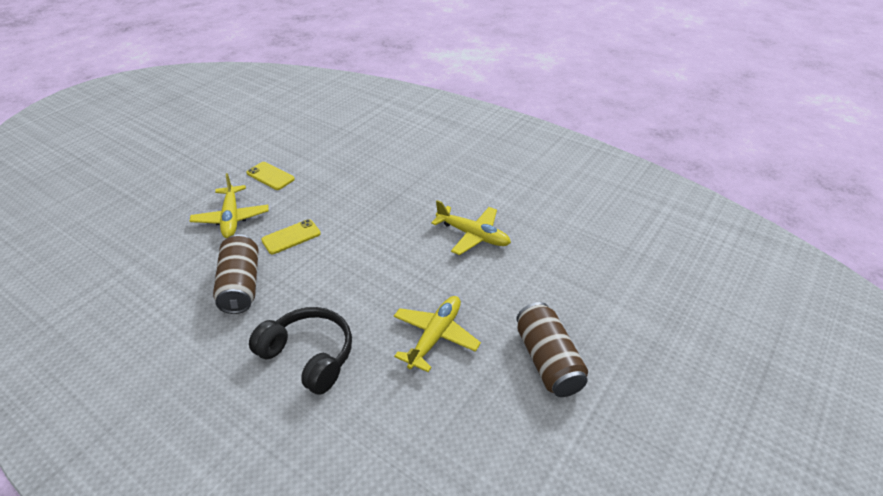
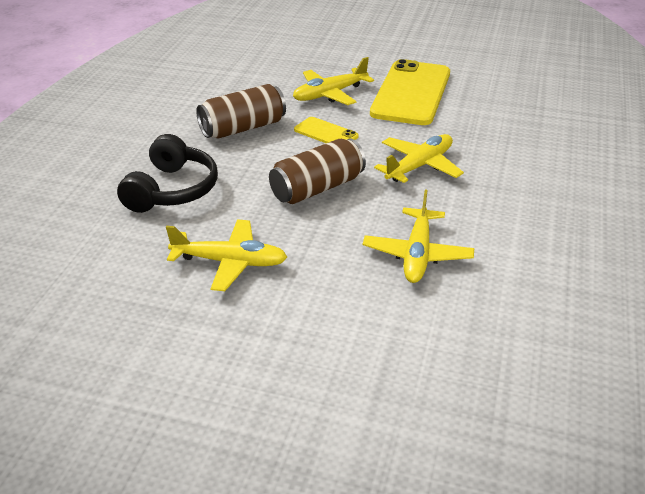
camera: 70 degrees right, 5 degrees down
(270, 176) = (411, 93): yellow phone -> yellow phone, size x2.11
(372, 203) = (419, 166): none -> yellow plane
(548, 361) = (229, 361): brown can -> brown can (317, 188)

